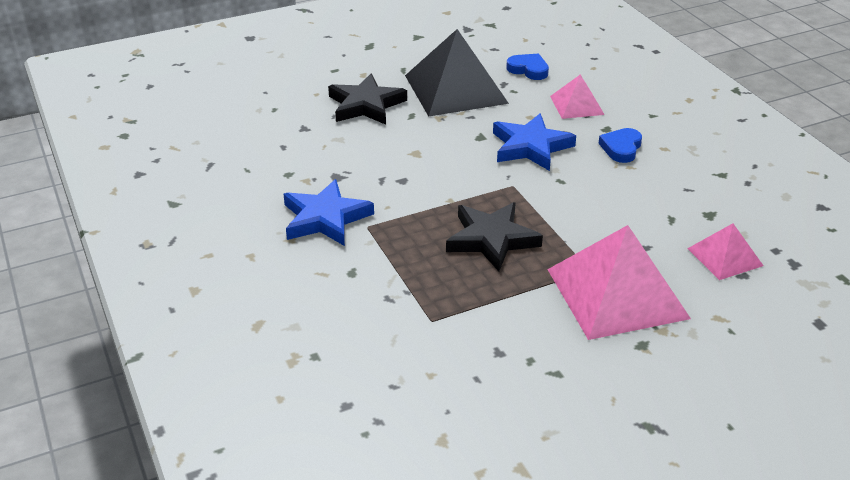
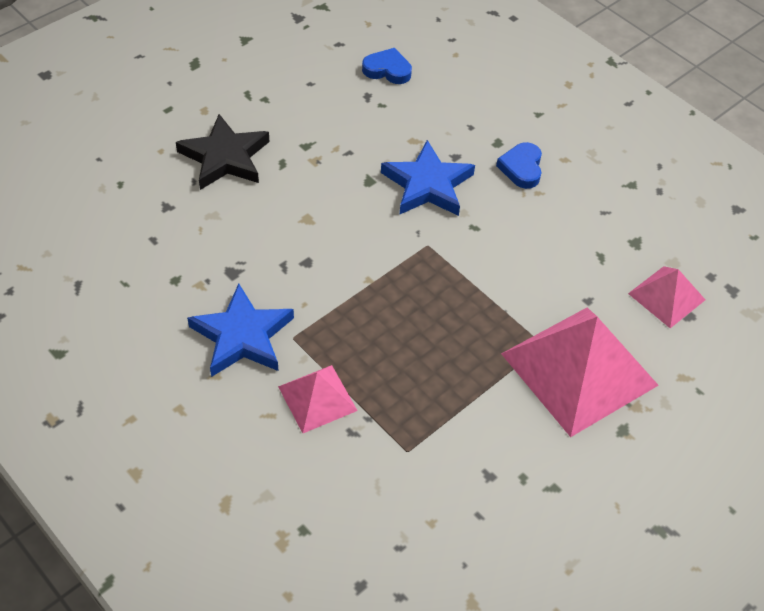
camera: 20 degrees left, 15 degrees up
(456, 89) = (318, 114): black pyramid -> none
(491, 239) = (431, 325): black star -> none
(577, 105) = (456, 114): pink pyramid -> pink pyramid (317, 398)

